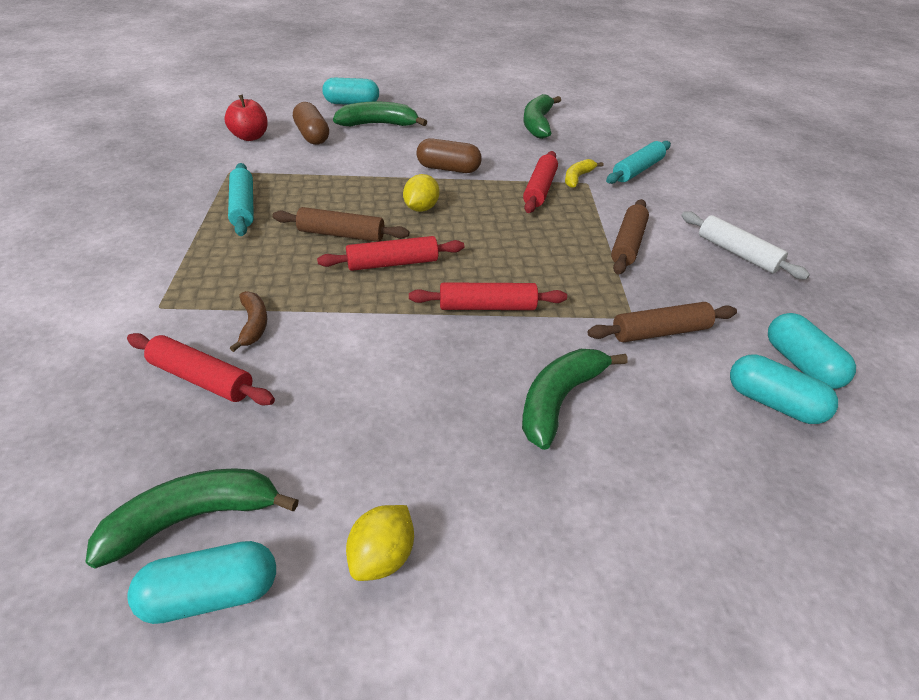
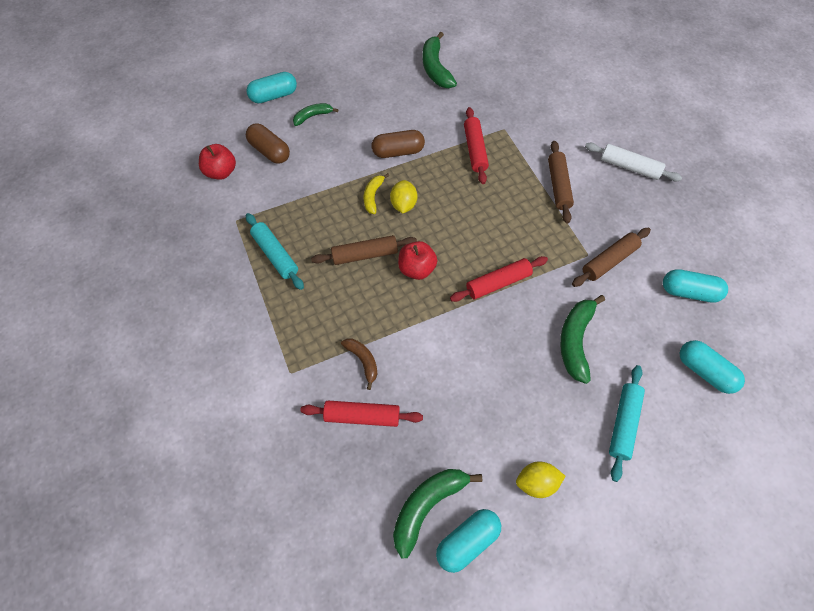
camera: 20 degrees left, 20 degrees up
(378, 124) = (313, 116): green banana -> green banana, size x0.59
(382, 556) = (536, 482): yellow lemon -> yellow lemon turned 75 degrees clockwise
(392, 263) = (416, 268): red rolling pin -> red apple
(577, 178) = (495, 126): yellow banana -> yellow banana (373, 196)
(637, 170) = (532, 100): turquoise rolling pin -> turquoise rolling pin (623, 423)
(801, 364) = (694, 254): turquoise capsule -> turquoise capsule (704, 371)

